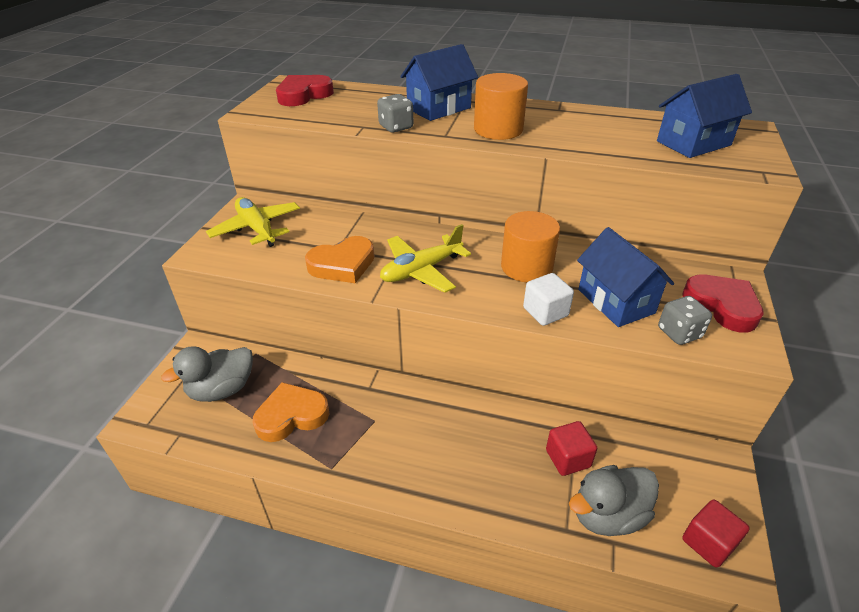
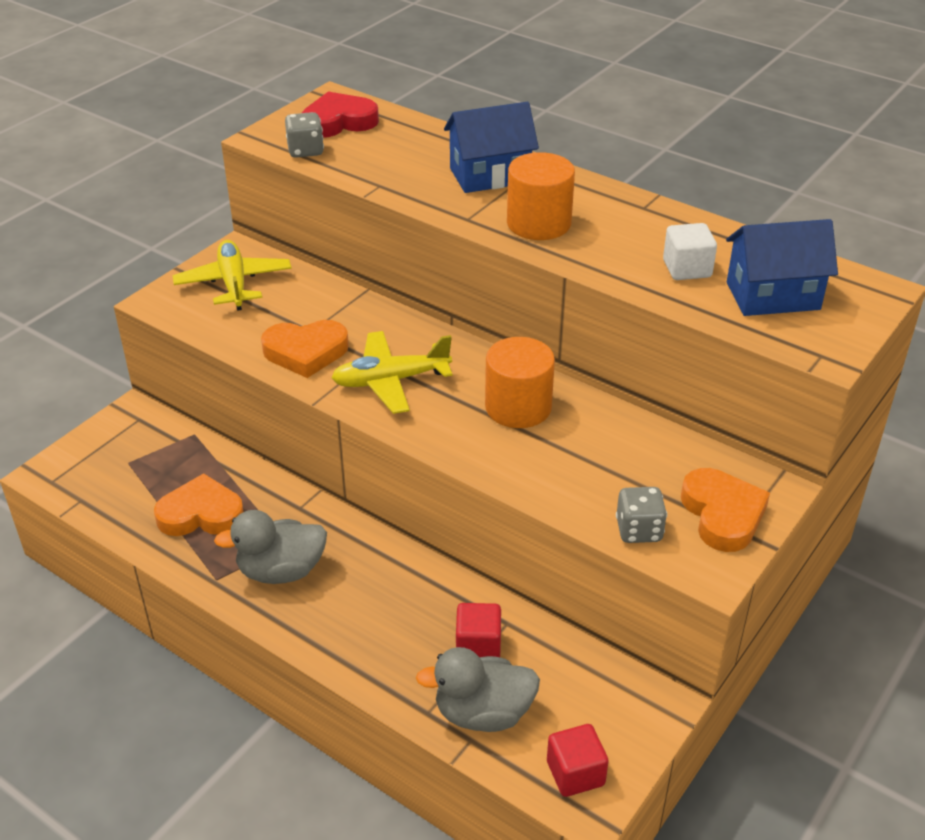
camera: 20 degrees right, 0 degrees up
(222, 389) = (141, 465): grey duck -> grey duck (281, 571)
(396, 127) = (417, 194): grey dice -> grey dice (305, 151)
(545, 312) = (500, 466): white cube -> white cube (687, 269)
(615, 301) = (593, 475): blue house -> none
(722, 306) = (722, 514): red heart -> orange heart

